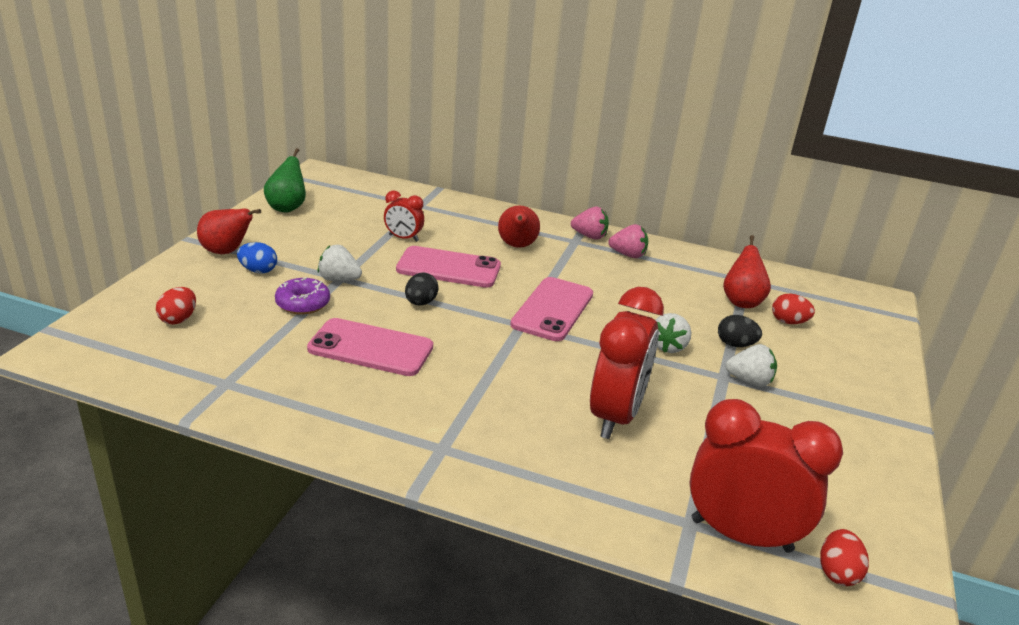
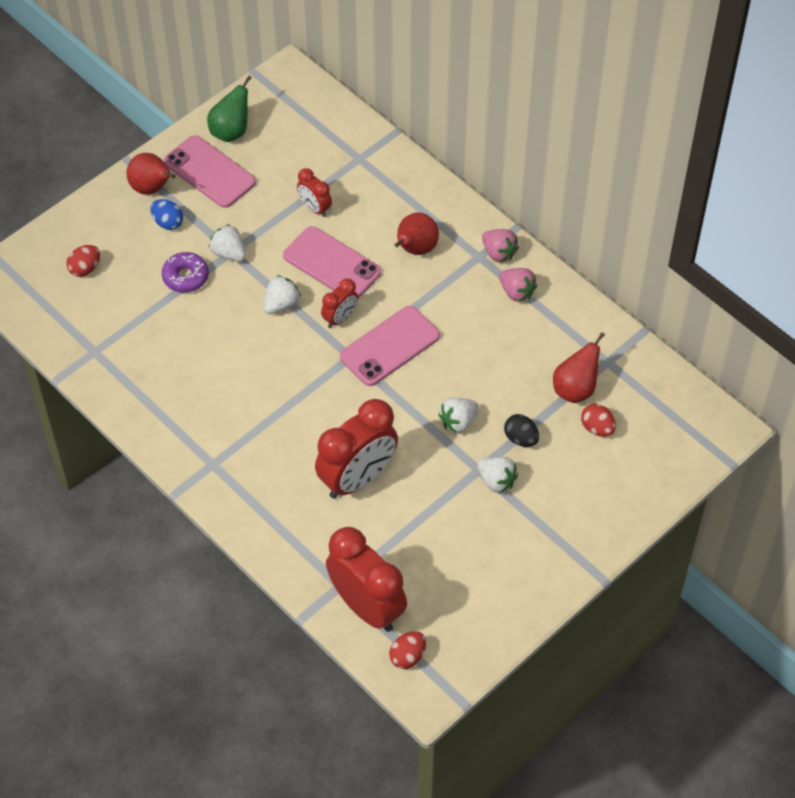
camera: 30 degrees right, 25 degrees up
(371, 348) = (214, 347): pink phone -> pink phone (209, 172)
(420, 303) = (281, 304): black egg -> white strawberry
(487, 301) = (340, 318): none -> red clock

